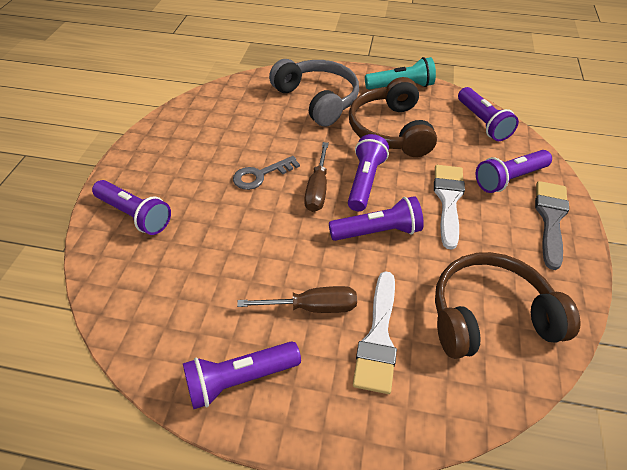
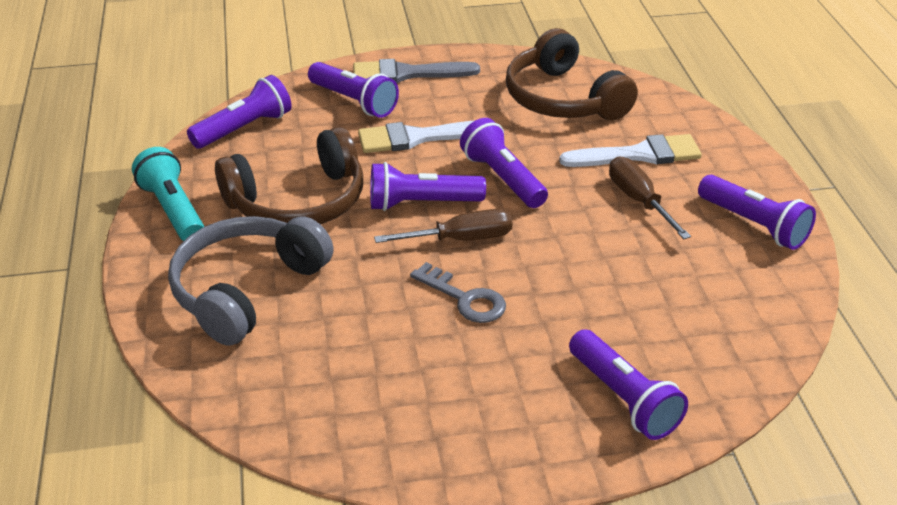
camera: 110 degrees left, 10 degrees down
(135, 215) = (624, 398): purple flashlight -> purple flashlight turned 135 degrees clockwise

